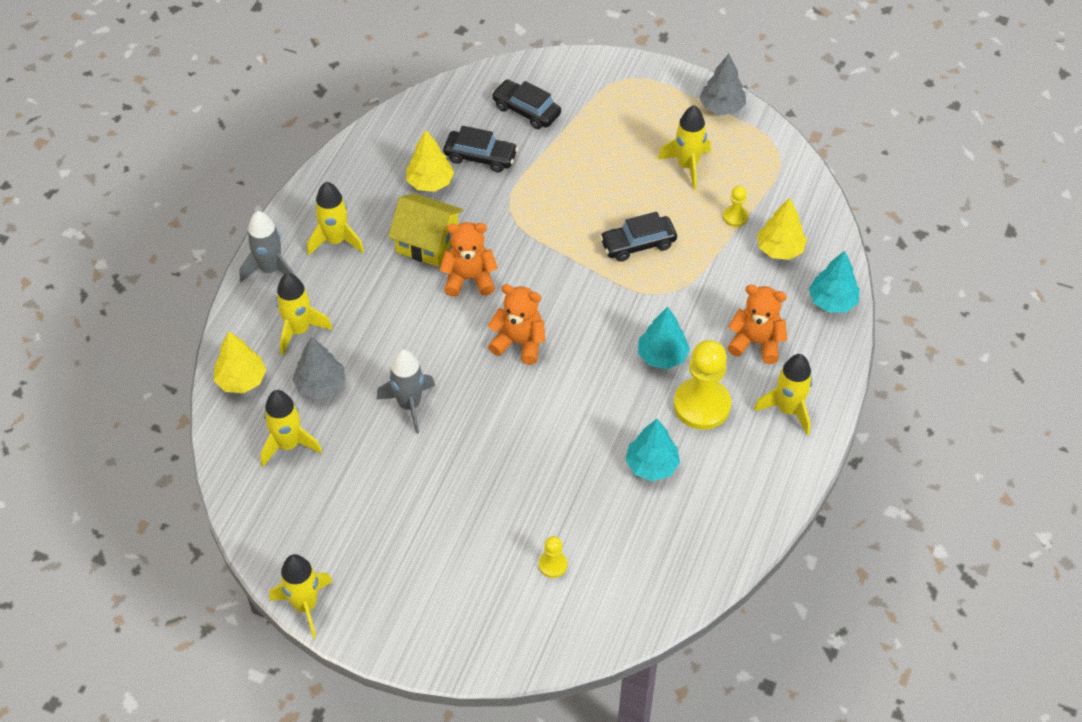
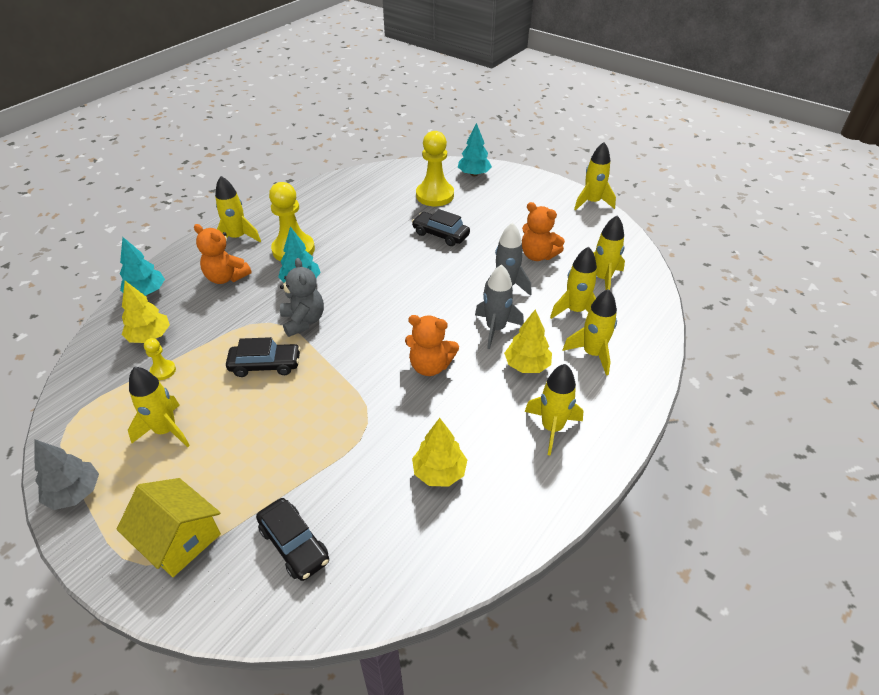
camera: 165 degrees left, 10 degrees down
(241, 380) = (642, 326): yellow tree -> yellow tree (527, 365)
(270, 269) = (620, 412): grey rocket -> grey rocket (495, 329)
(320, 385) = (575, 311): grey tree -> yellow rocket
(427, 242) = (459, 407): yellow house -> yellow house (179, 539)
(480, 157) = (373, 491): black car -> black car (440, 234)
(519, 342) = (406, 310): orange teddy bear -> orange teddy bear (538, 255)
(553, 565) = (435, 195): yellow pawn -> yellow pawn, size x2.11
(628, 303) = (303, 321): none -> grey teddy bear
(651, 465) = (348, 226): turquoise tree -> turquoise tree (474, 174)

